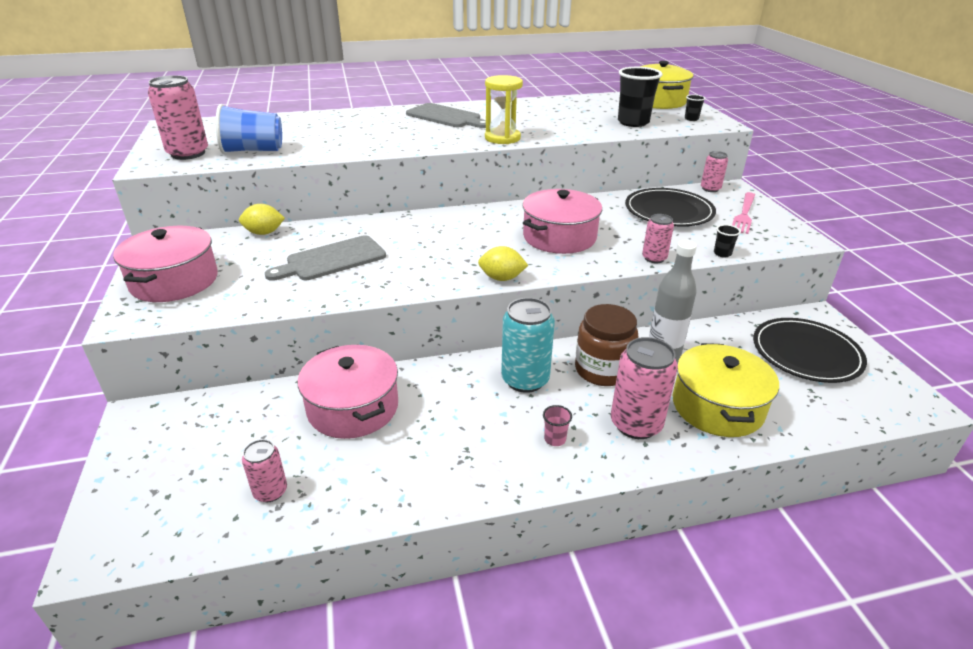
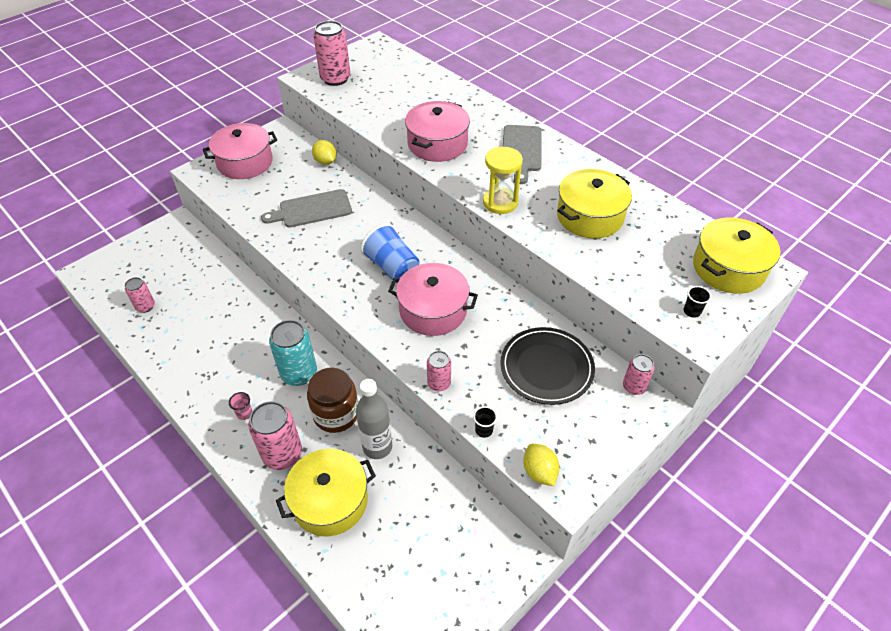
camera: 60 degrees right, 15 degrees up
(253, 151) = (362, 100): blue cup -> blue cup (392, 267)
(332, 260) = (312, 209): grey cutting board -> grey cutting board turned 45 degrees counterclockwise
(353, 407) = (226, 302): pink pot -> pink pot (437, 144)
(502, 278) = (343, 303): yellow lemon -> yellow lemon (539, 472)
(559, 118) = (589, 216): none -> yellow pot
(633, 122) = (631, 270): black cup -> none
(744, 215) = (588, 430): pink fork -> none
(806, 353) = (447, 554): black plate -> none

